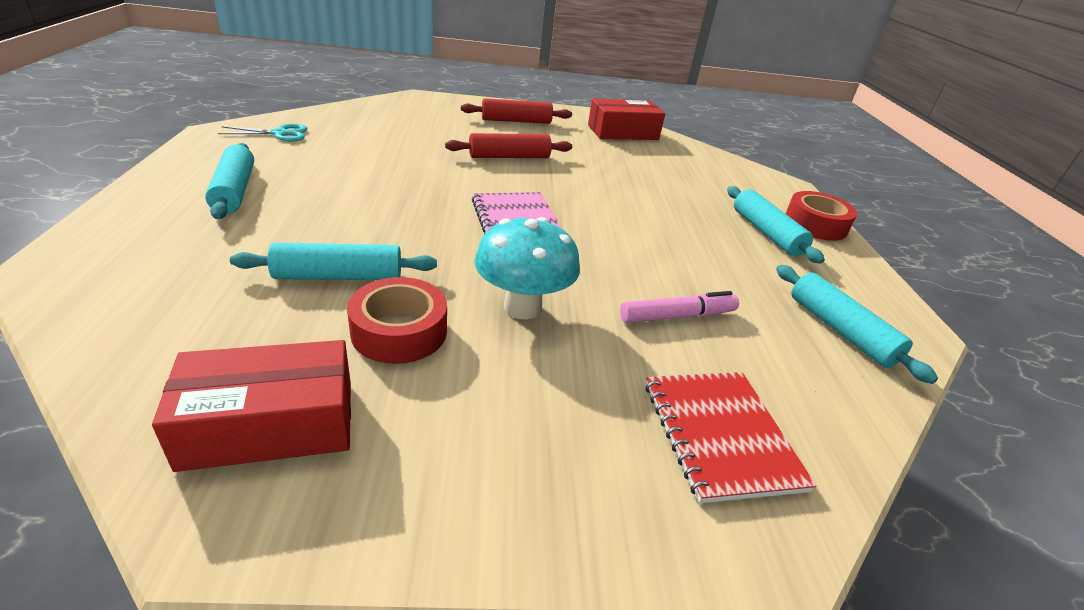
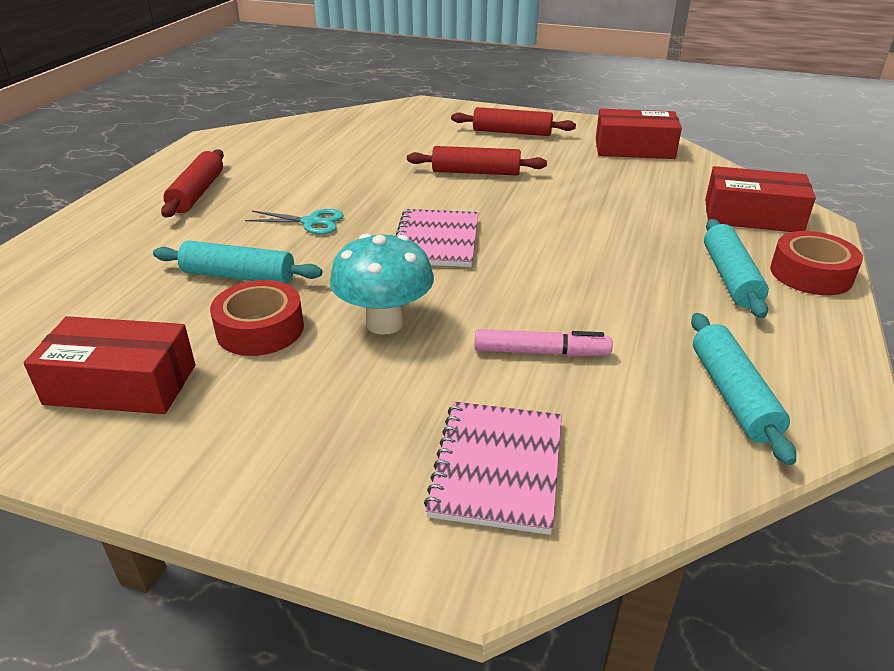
camera: 25 degrees right, 0 degrees up
(235, 190) = (197, 193): turquoise rolling pin -> red rolling pin
(280, 134) = (265, 141): turquoise scissors -> turquoise scissors (311, 222)
(720, 435) = (497, 467): red notebook -> pink notebook
(744, 182) = (752, 216): none -> red box

